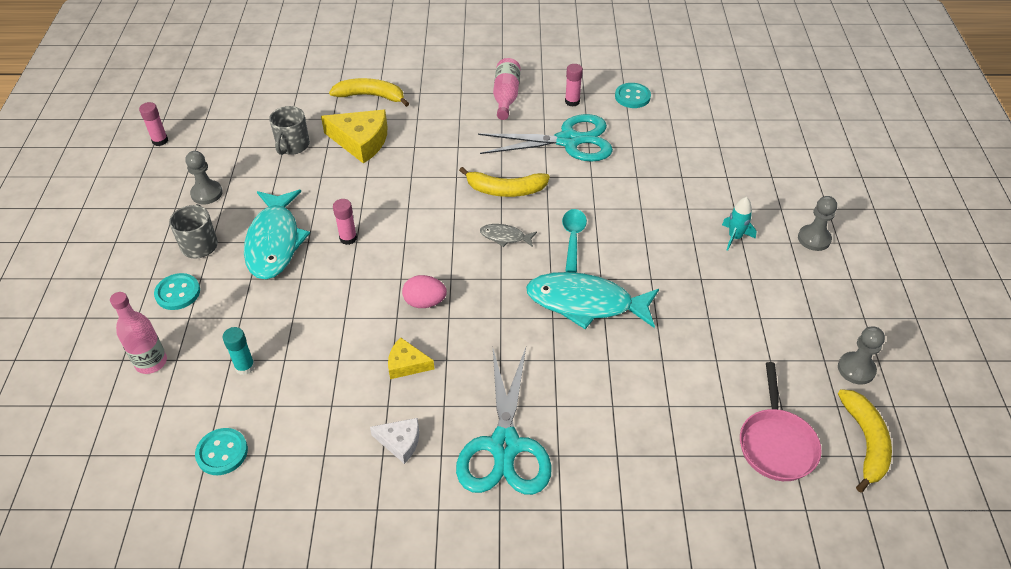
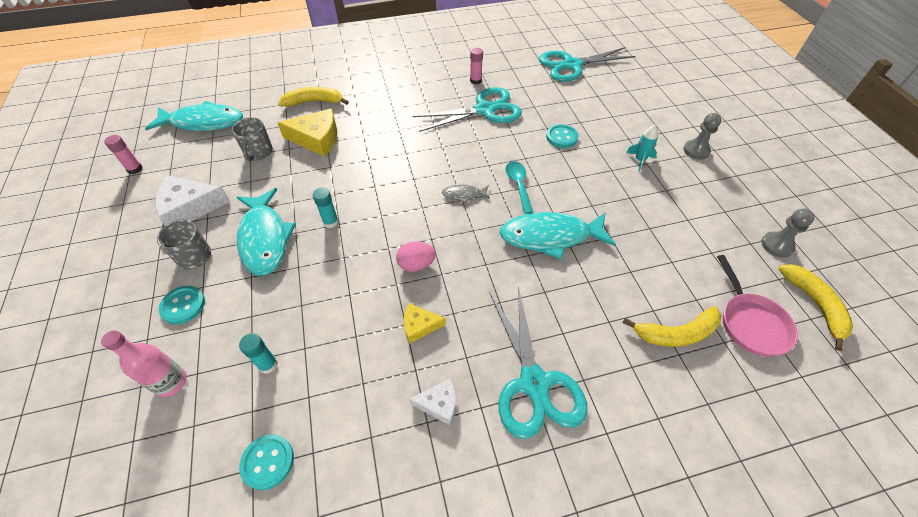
camera: 15 degrees left, 5 degrees up
(207, 193) = (190, 207): grey pawn -> white cheese
(242, 100) = (203, 122): none -> turquoise fish
(348, 238) = (330, 222): pink glue stick -> turquoise glue stick
(505, 190) = (450, 156): yellow banana -> yellow banana (676, 333)
(506, 96) = (423, 85): pink bottle -> none
(632, 97) = (519, 70): turquoise button -> turquoise button (561, 137)
(704, 101) = (571, 65): none -> turquoise scissors

